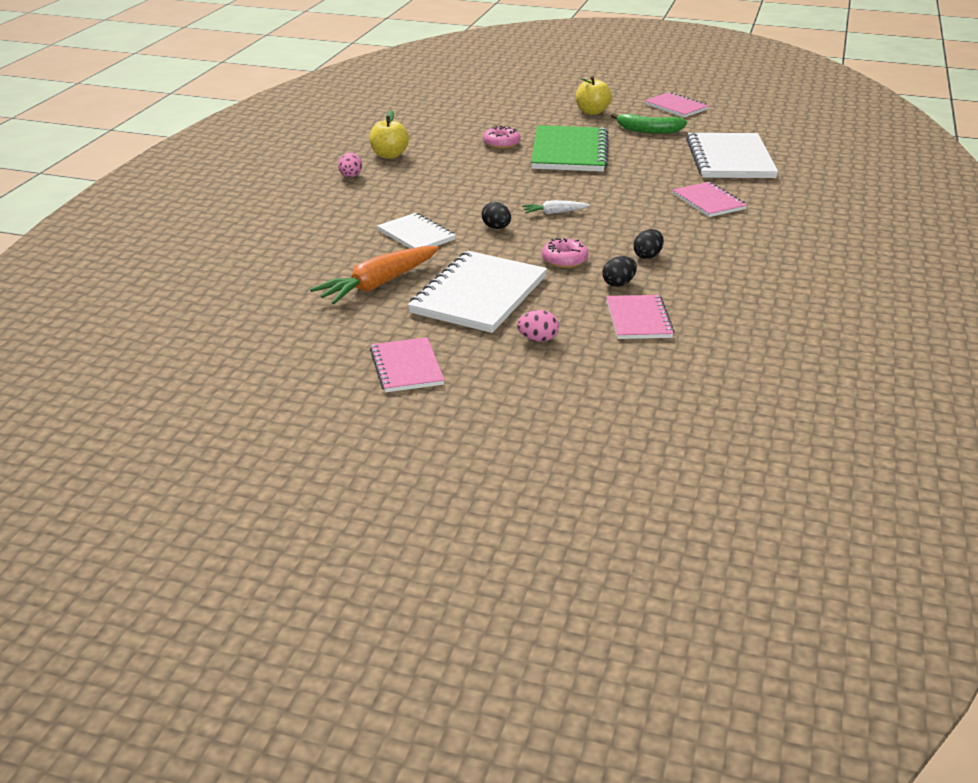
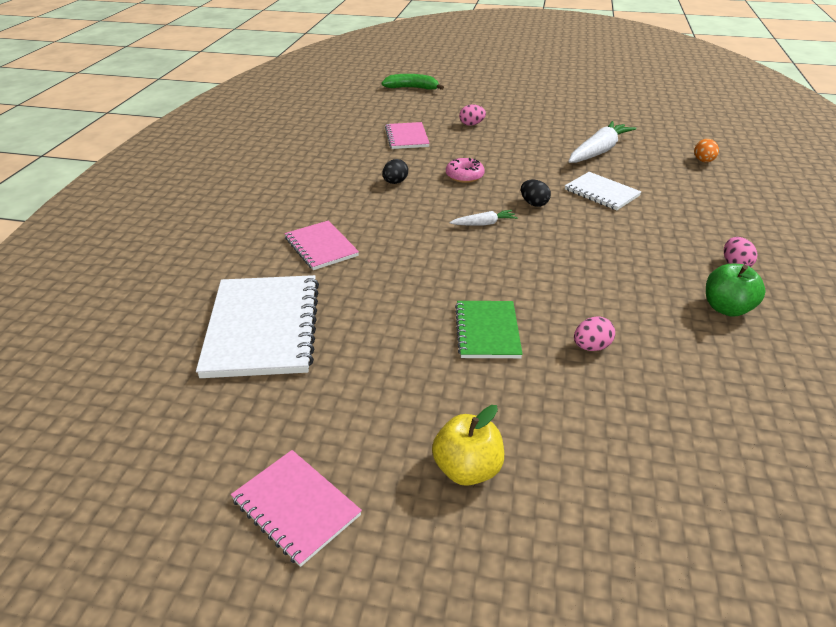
camera: 175 degrees right, 5 degrees up
(258, 265) = (703, 161): none -> orange egg
(378, 284) = (598, 151): orange carrot -> white carrot
(389, 155) = (726, 308): yellow apple -> green apple
(406, 367) = (543, 109): pink notebook -> none
(479, 295) = (521, 147): white notebook -> none
(501, 143) = (591, 347): pink donut -> pink egg
(569, 152) = (487, 331): green notebook -> green notebook, size x0.58
(618, 283) = (420, 159): black egg -> none
(649, 130) = (366, 402): green banana -> green banana (412, 88)

